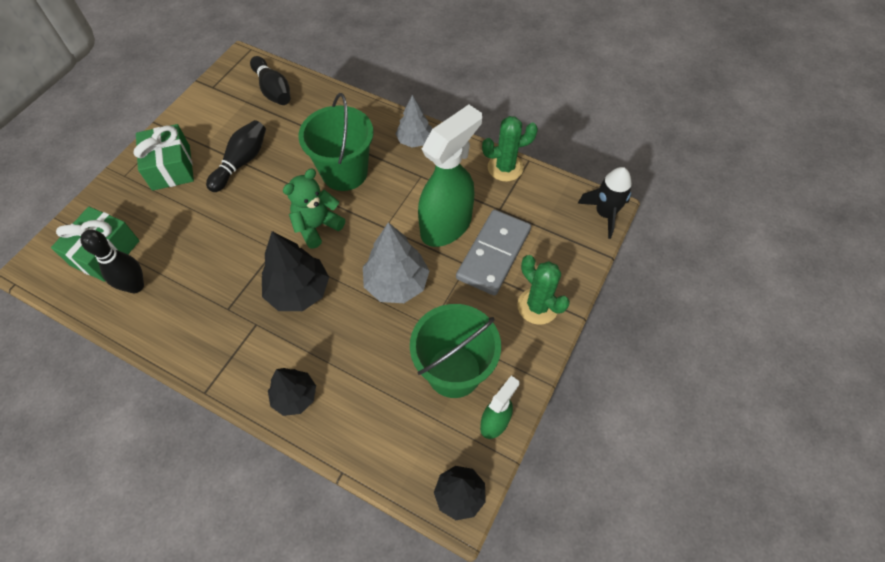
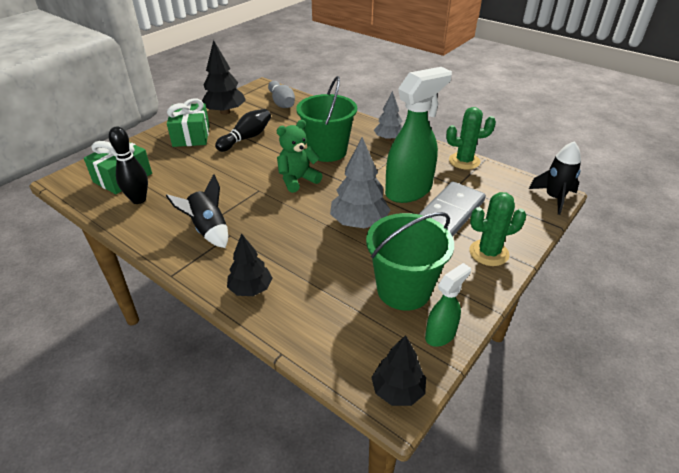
camera: 10 degrees right, 20 degrees down
(230, 321) = (208, 230): none -> black rocket
(273, 90) = (282, 103): black bowling pin -> grey bowling pin
(298, 291) = (272, 218): black tree -> black tree (225, 112)
(537, 306) = (489, 253): green cactus -> green cactus turned 75 degrees counterclockwise

